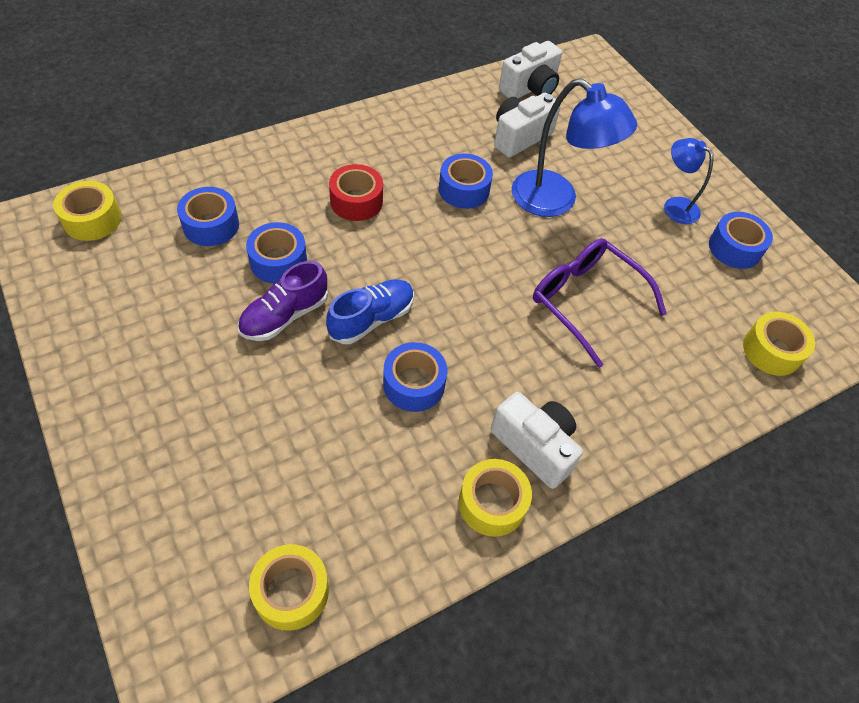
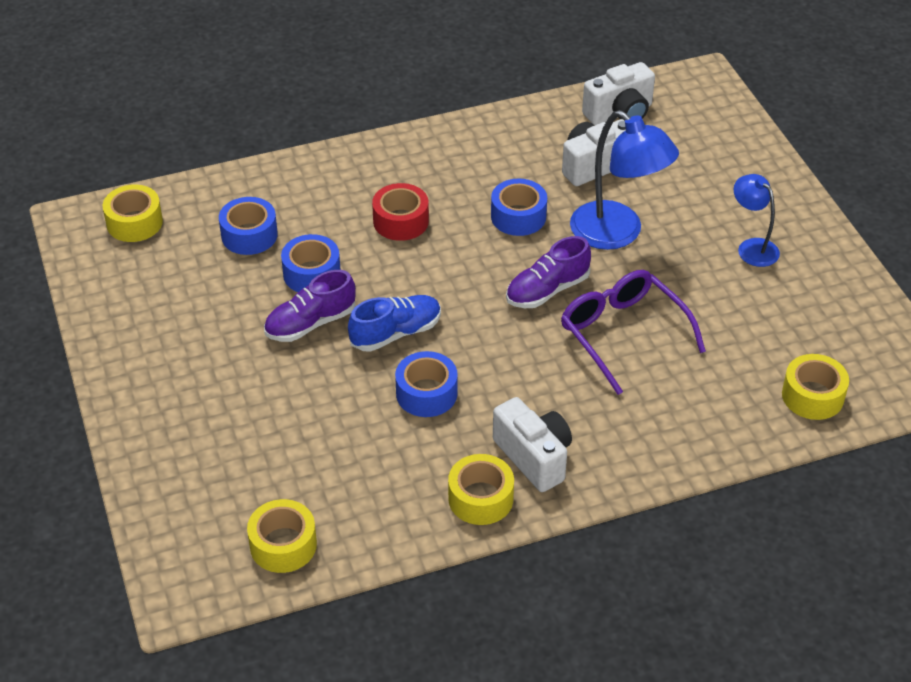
camera: 15 degrees right, 10 degrees down
(506, 262) = (547, 290): none -> purple shoe
(734, 248) = (807, 294): blue tape -> none

